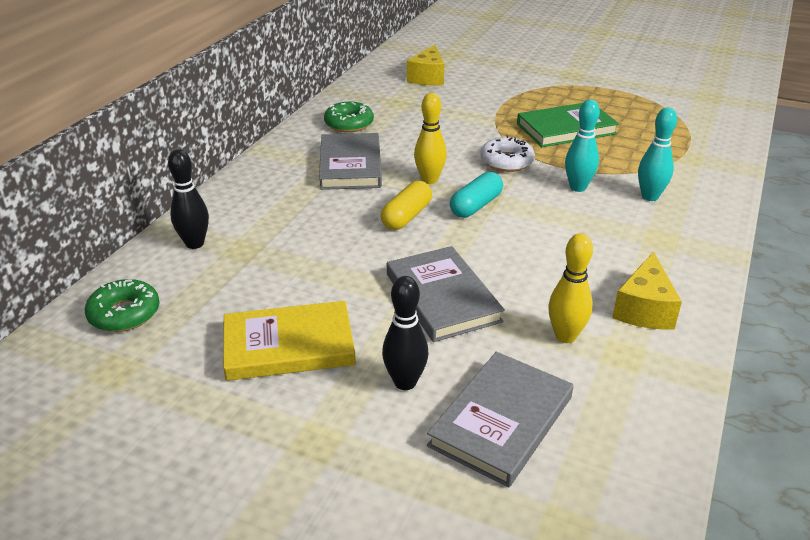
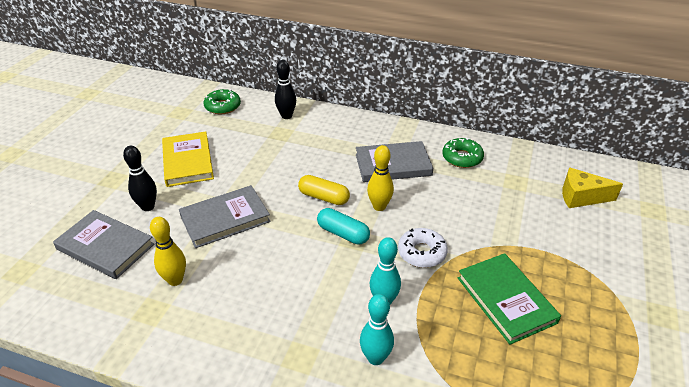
camera: 85 degrees right, 5 degrees up
(644, 309) = (199, 330): yellow cheese -> none

